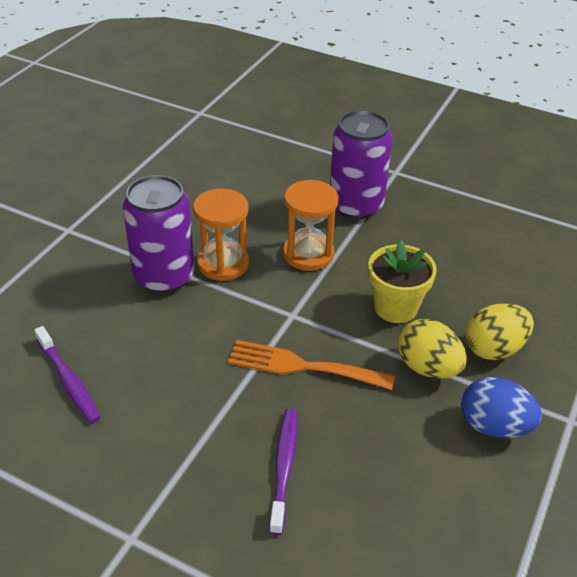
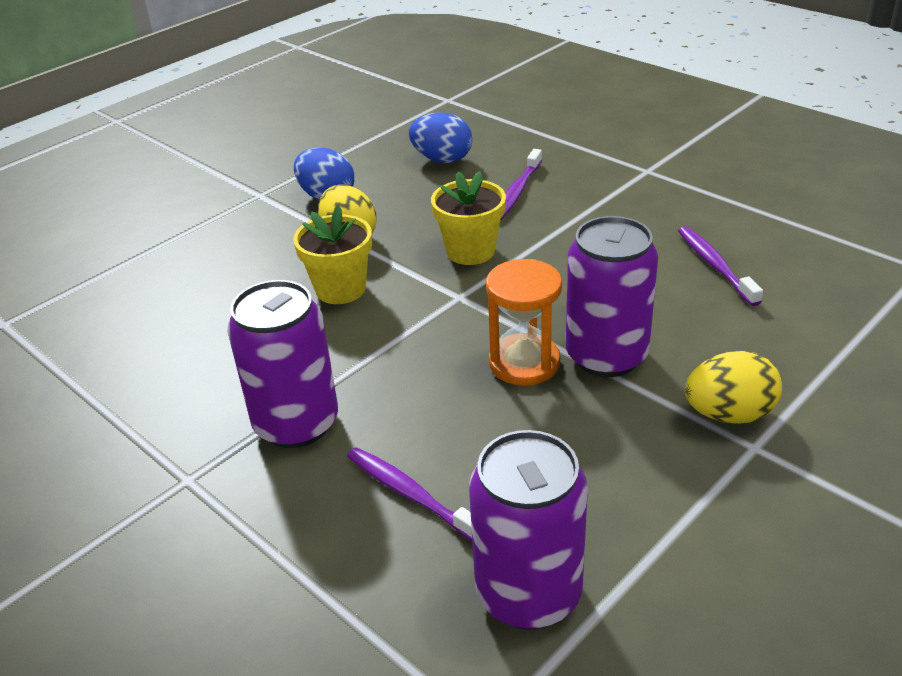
camera: 160 degrees left, 5 degrees down
(192, 151) = (528, 593): none -> purple can
(266, 180) = (411, 494): none -> purple toothbrush
(302, 366) = (470, 251): orange fork -> yellow flower pot
(308, 254) = (406, 360): orange hourglass -> none
(400, 522) = (442, 159): none -> blue egg
(494, 349) = (273, 244): yellow egg -> yellow egg (729, 414)

